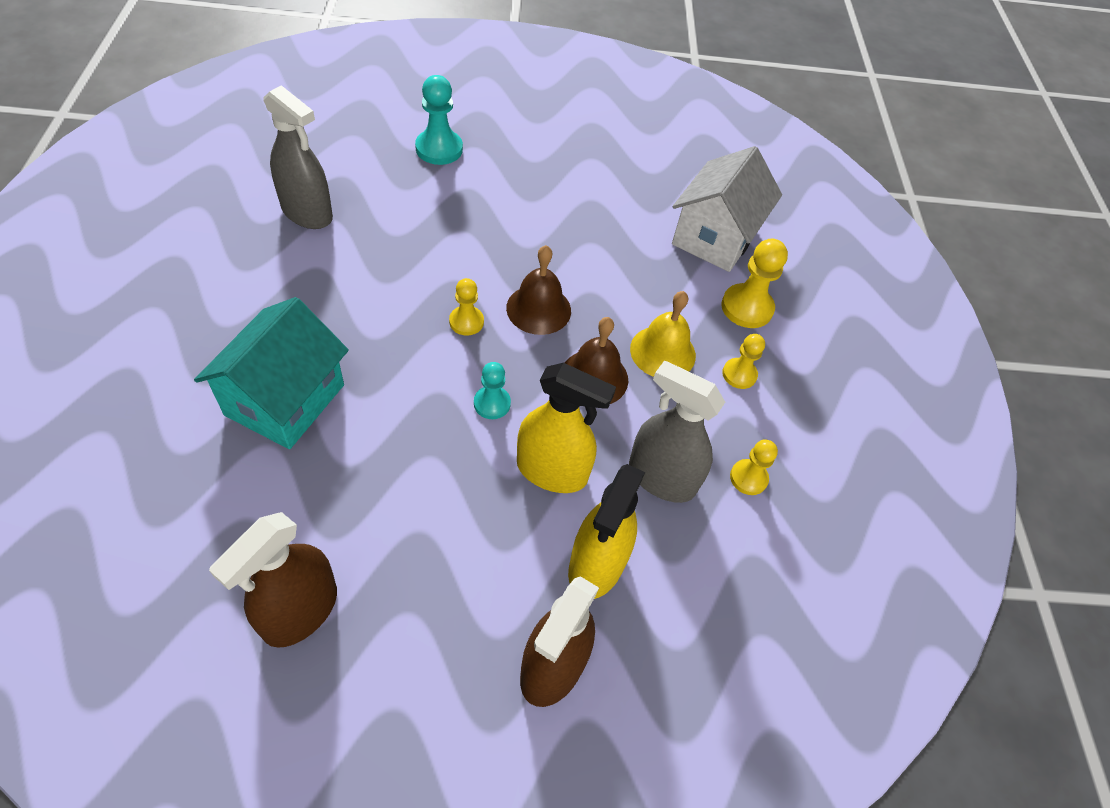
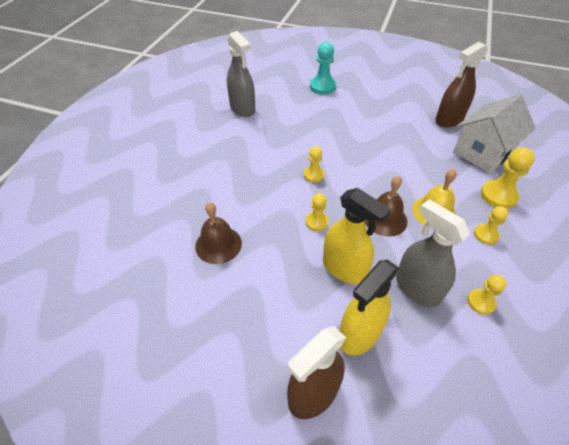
camera: 25 degrees right, 5 degrees down
(285, 400) = (200, 198): turquoise house -> none
(300, 611) = (170, 315): brown spray bottle -> brown spray bottle (449, 120)
(492, 403) = (316, 222): turquoise pawn -> yellow pawn
(538, 309) = (359, 175): brown bell -> brown bell (218, 244)

